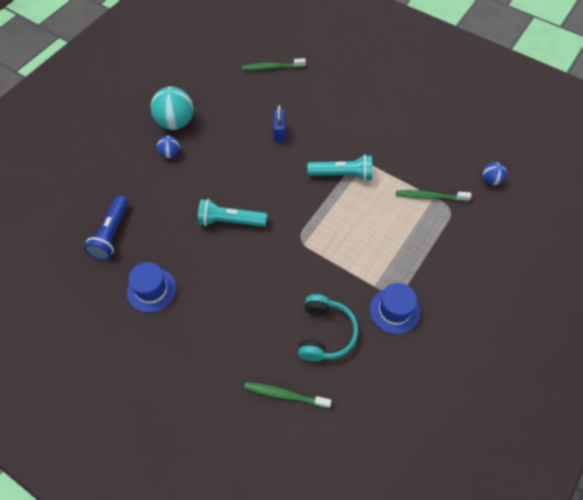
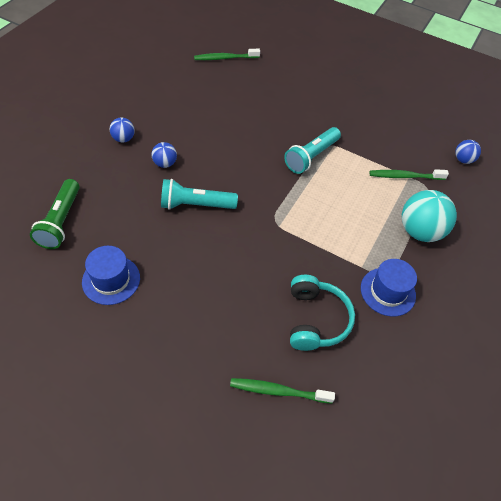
camera: 10 degrees left, 5 degrees down
(111, 234) = (60, 221): blue flashlight -> green flashlight
(175, 122) = (127, 108): turquoise ball -> turquoise ball (420, 231)
(205, 179) = (165, 163): none -> blue ball
(279, 133) = (240, 118): blue padlock -> none
(342, 174) = (311, 157): turquoise flashlight -> turquoise flashlight turned 135 degrees clockwise

